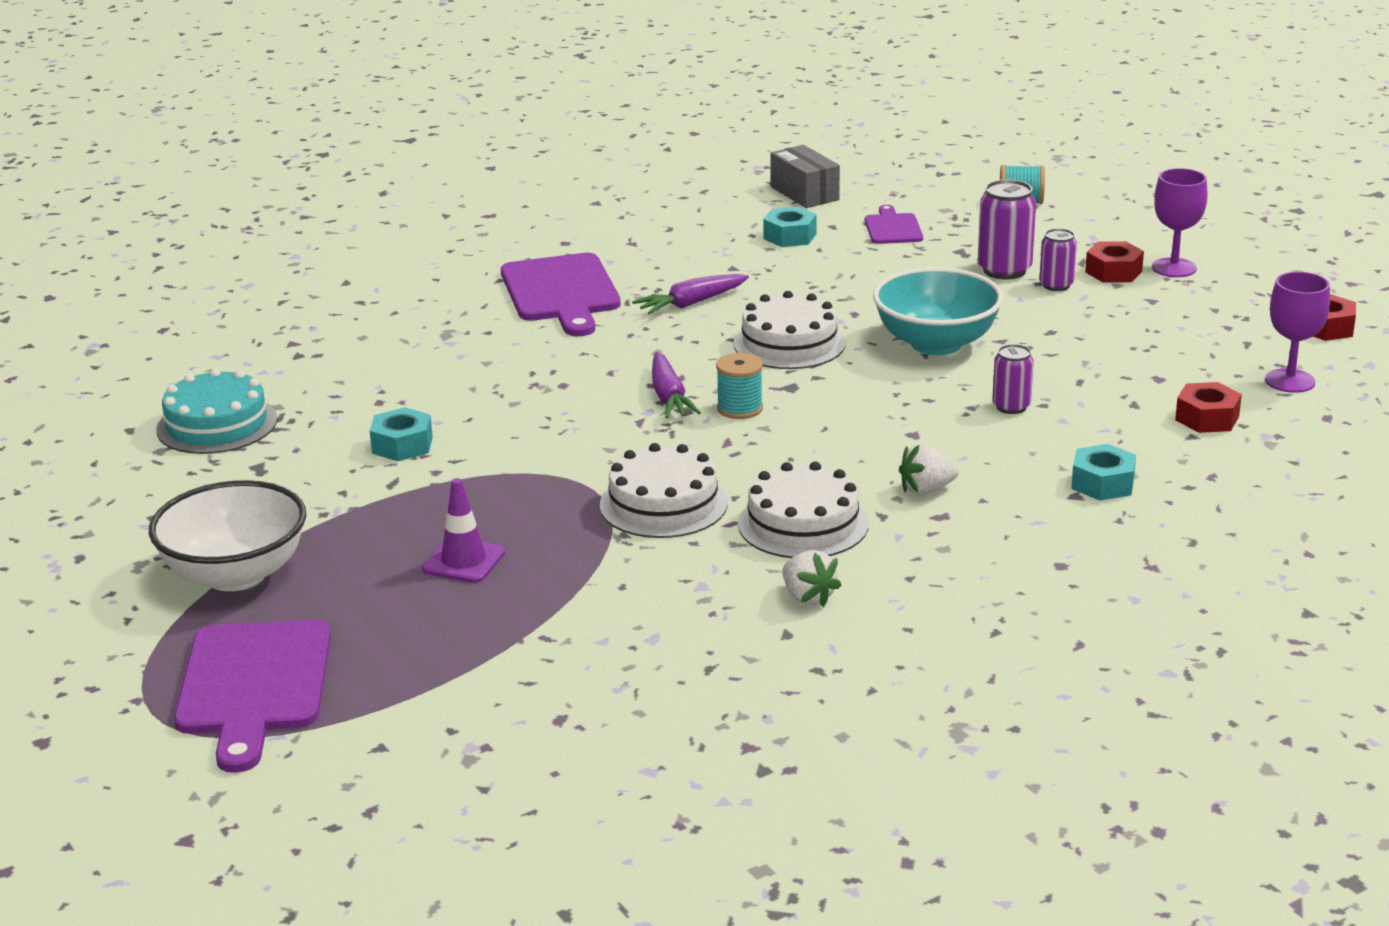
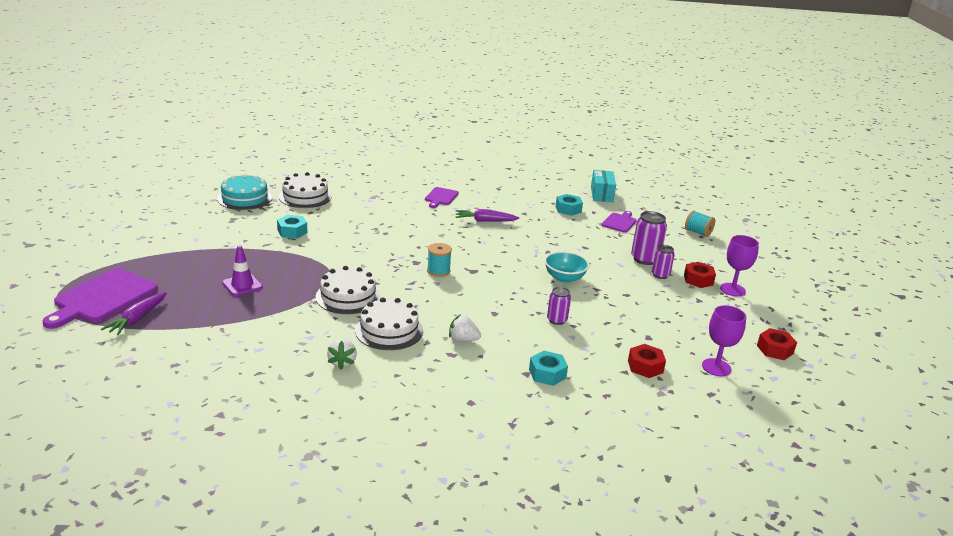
camera: 30 degrees right, 0 degrees up
(236, 574) = (163, 254): white bowl -> none
(561, 292) = (441, 197): purple cutting board -> purple cutting board, size x0.53
(669, 397) = (417, 254): purple carrot -> purple carrot (137, 319)
(789, 343) = (500, 253): white cake -> white cake (305, 196)
(804, 193) = (601, 194): grey box -> turquoise box
(936, 343) = (564, 278): turquoise bowl -> turquoise bowl, size x0.65

